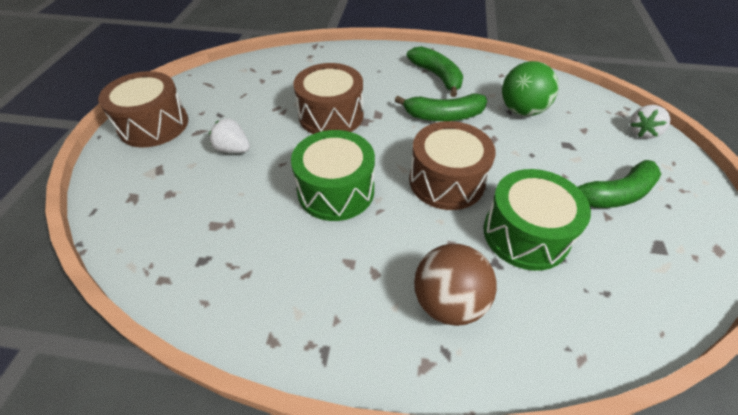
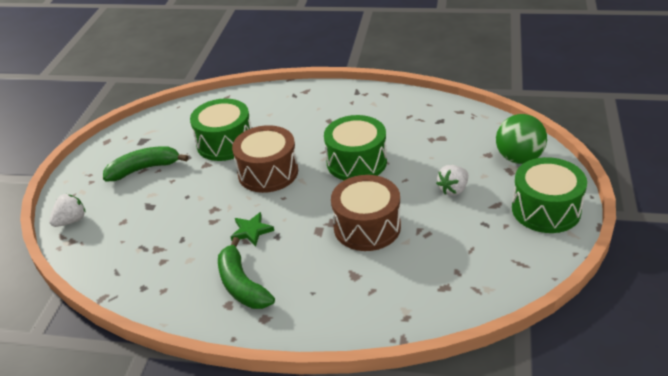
camera: 175 degrees left, 10 degrees down
(154, 125) = (546, 209): brown drum -> green drum
(233, 149) = (453, 189): white strawberry -> white strawberry turned 105 degrees clockwise
(443, 116) = (251, 231): green banana -> green star
(448, 302) = (287, 111): brown ball -> none
(522, 110) = (169, 240): green ball -> green ball (519, 158)

